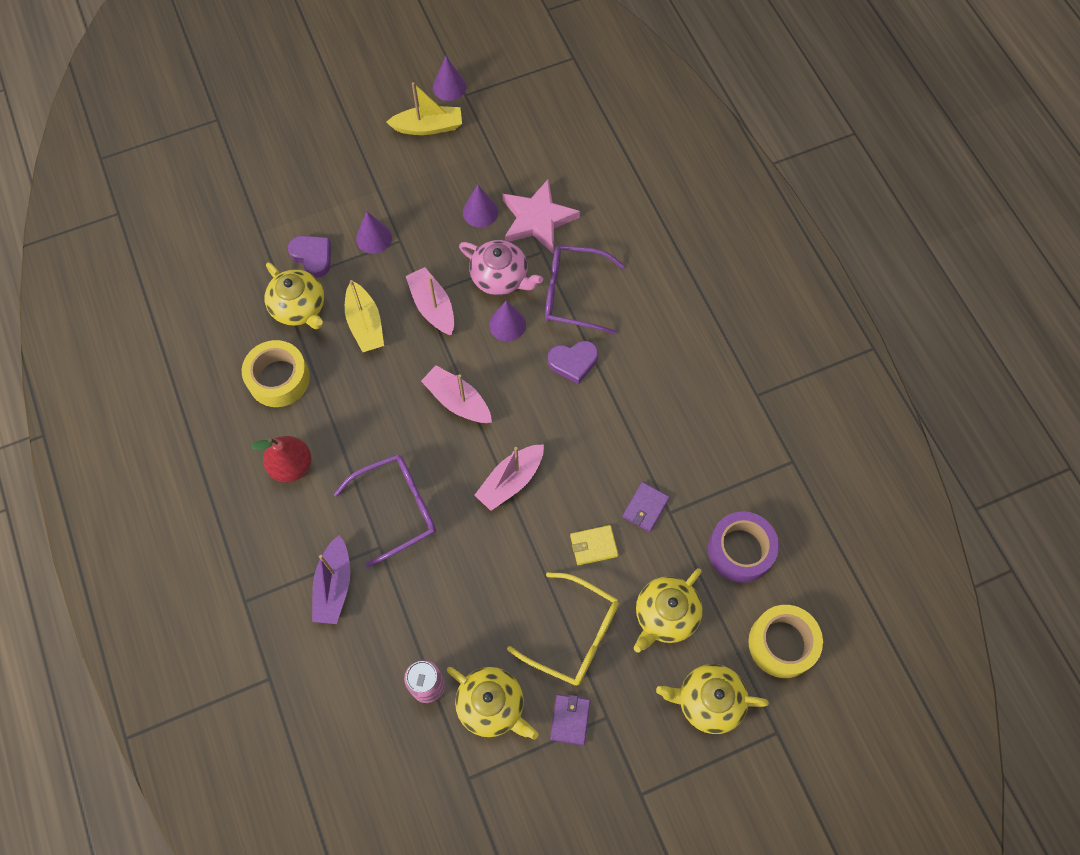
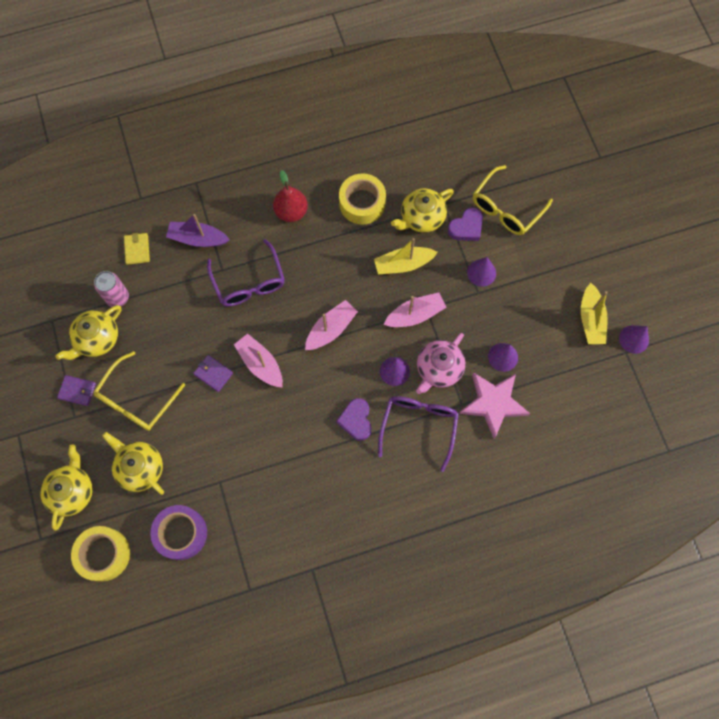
camera: 95 degrees right, 5 degrees up
(286, 215) = (506, 208): none -> yellow glasses
(593, 546) = (201, 420): yellow wallet -> yellow wallet (137, 249)
(645, 507) = (226, 463): purple wallet -> purple wallet (213, 374)

